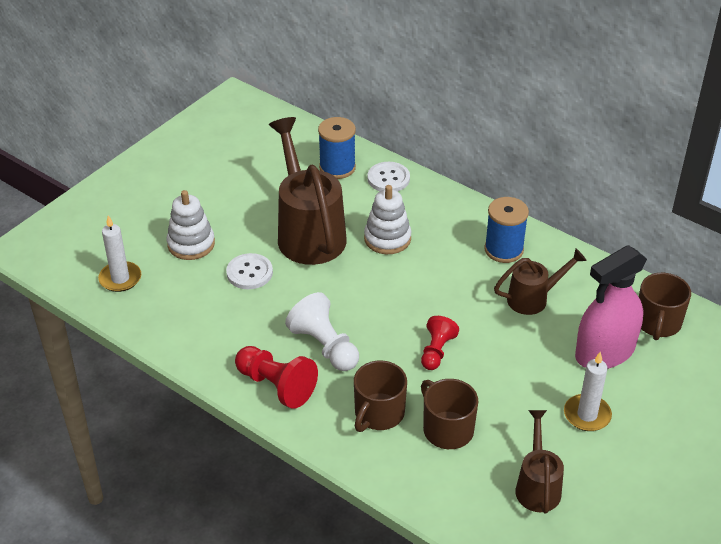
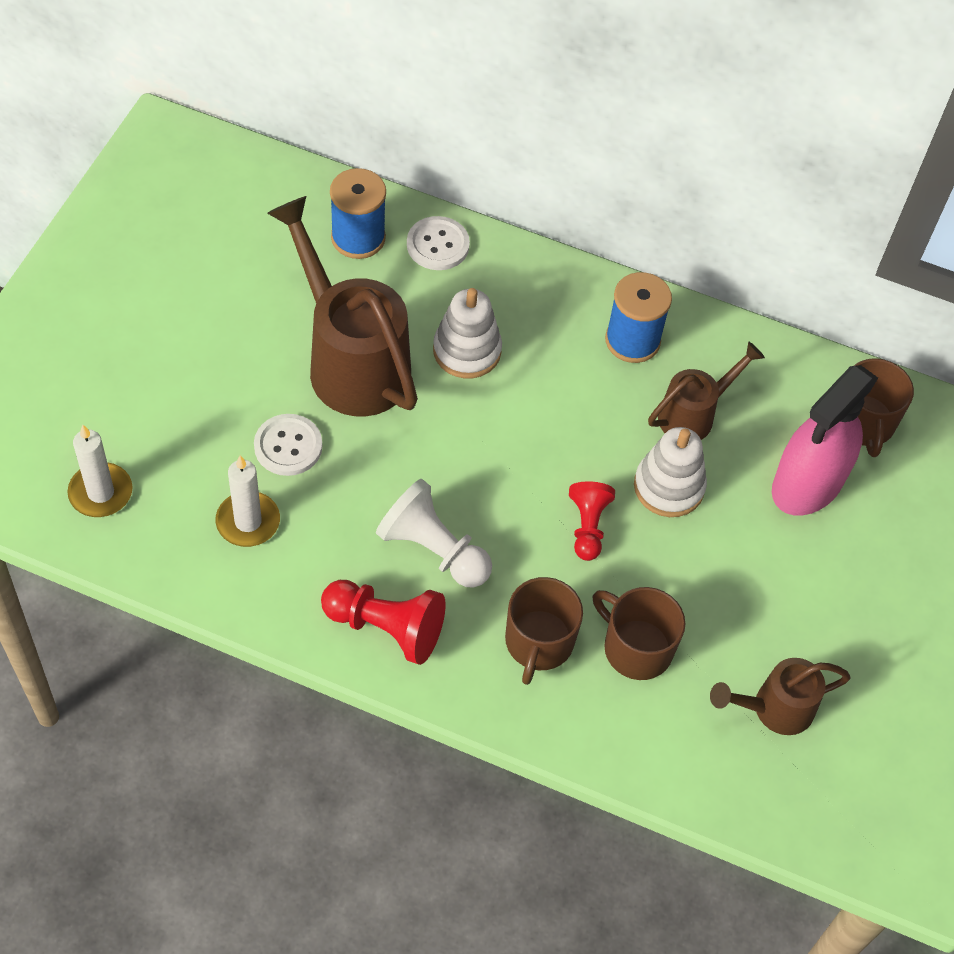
camera: 20 degrees left, 15 degrees up
(191, 244) = (186, 412): white stacking toy -> white stacking toy (668, 487)
(537, 486) = (774, 709): brown watering can -> brown watering can turned 90 degrees counterclockwise
(587, 415) = (809, 587): white candle -> white candle (248, 521)

